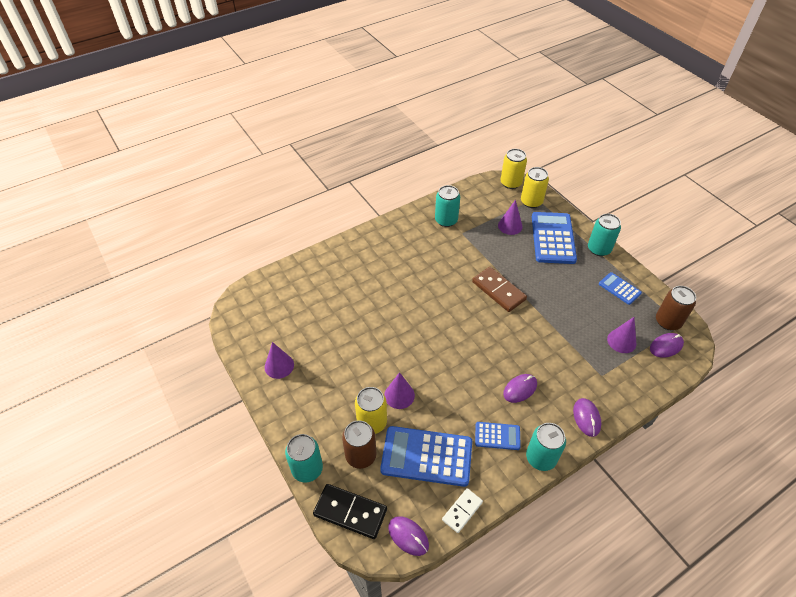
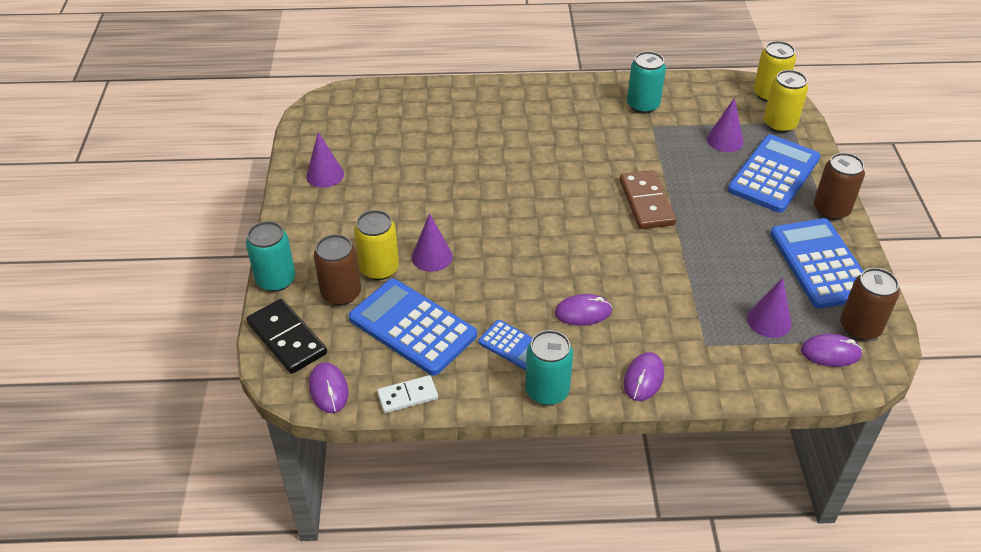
camera: 30 degrees right, 5 degrees down
(599, 249) = (831, 210): turquoise can -> brown can
(619, 288) = (820, 264): blue calculator -> blue calculator, size x1.92

